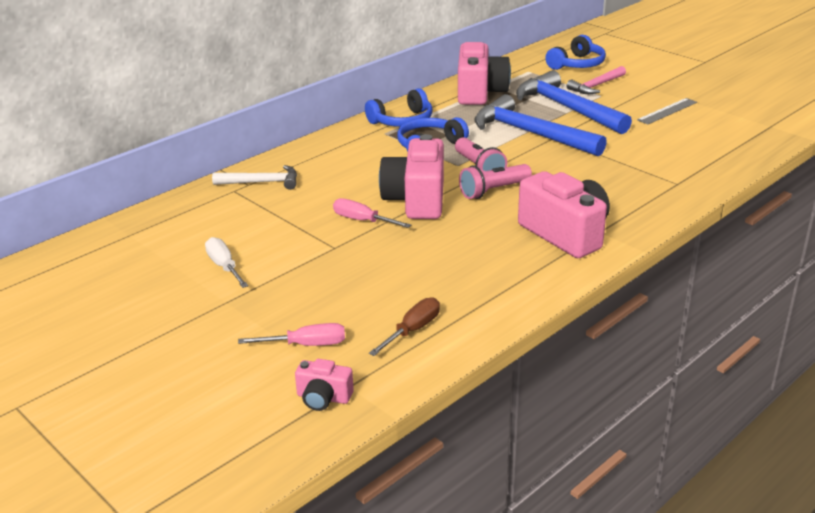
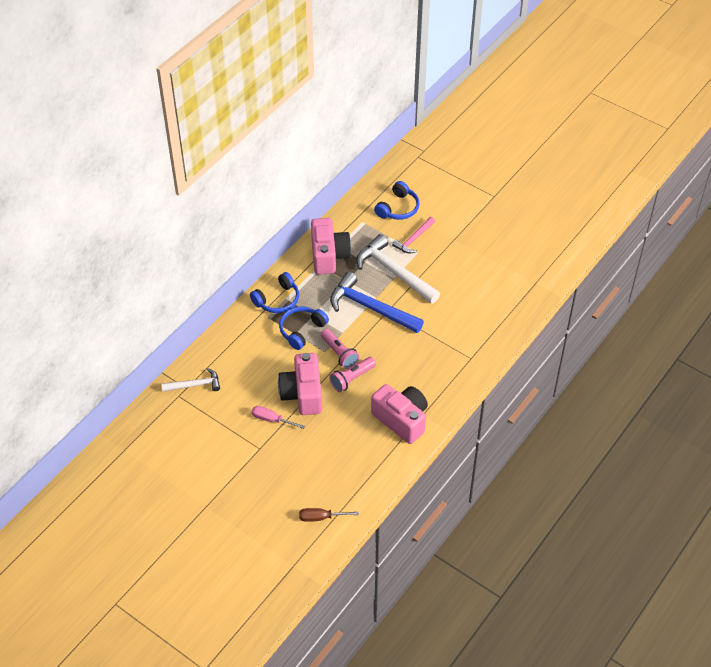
camera: 10 degrees left, 20 degrees up
(224, 266) = (195, 474): white screwdriver -> none
(307, 345) = (263, 537): pink screwdriver -> none
(323, 398) = (281, 576): pink camera -> none
(413, 330) = (320, 517): brown screwdriver -> brown screwdriver turned 120 degrees counterclockwise
(567, 108) = (394, 272): blue hammer -> white hammer
(667, 111) = (465, 270): grey ruler -> none

